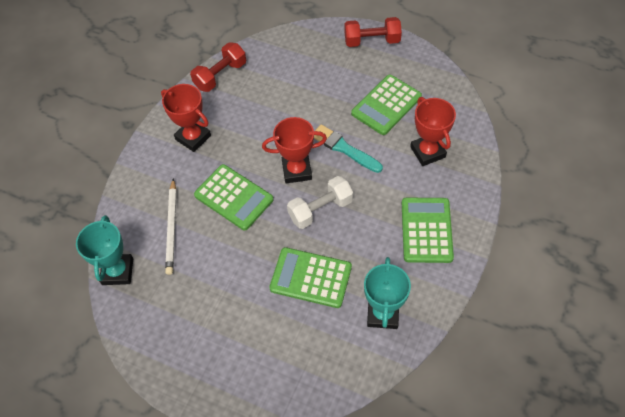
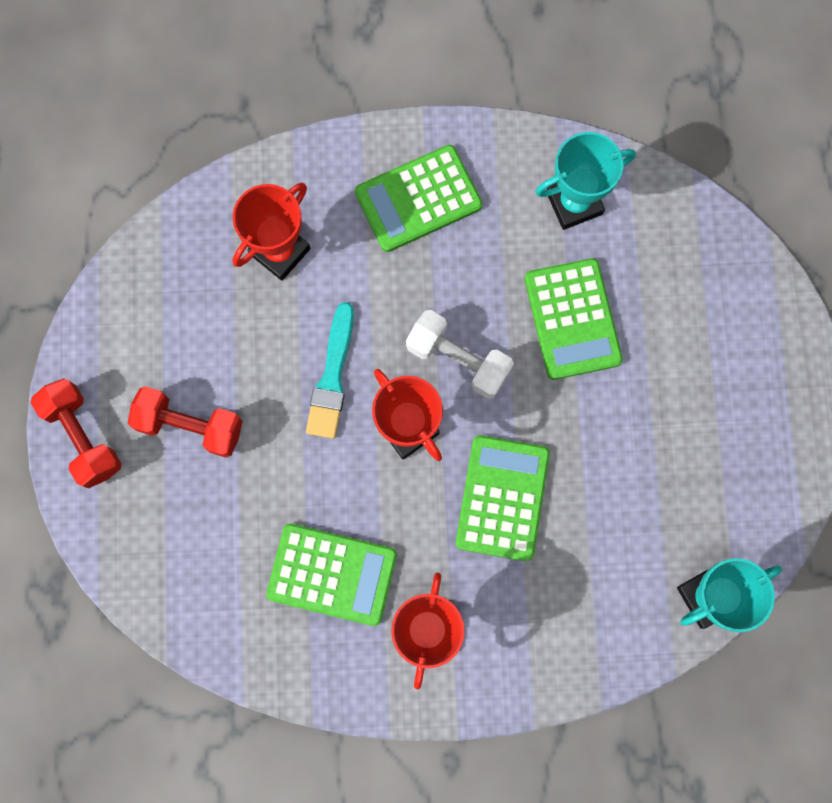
camera: 120 degrees left, 20 degrees up
(172, 228) = (600, 560): white pencil -> none
(220, 75) = (277, 660): red dumbbell -> red dumbbell (190, 426)
(386, 105) = (216, 351): green calculator -> green calculator (332, 574)

